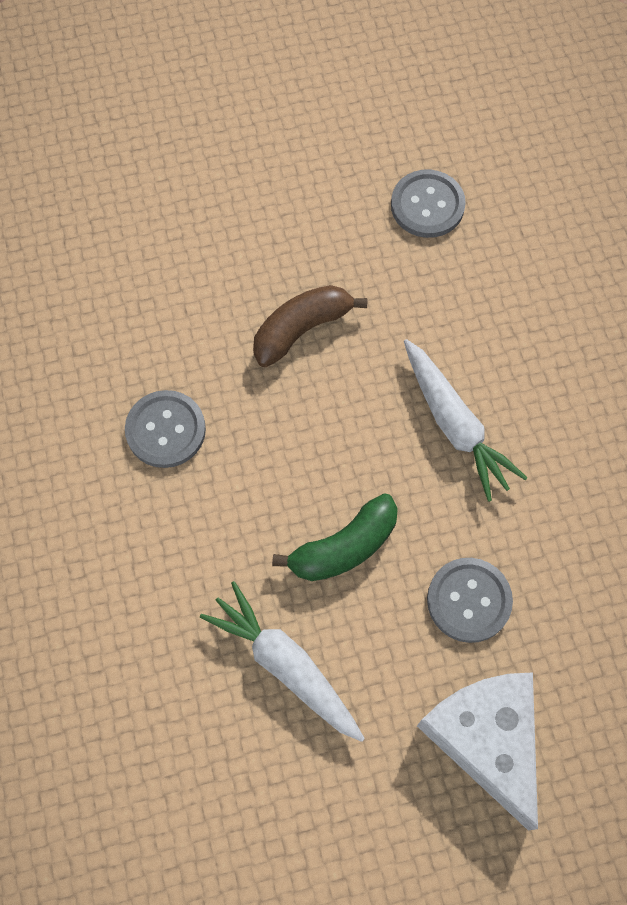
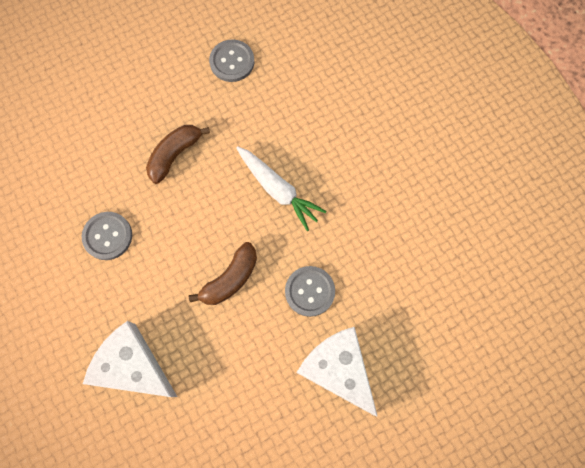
camera: 15 degrees left, 5 degrees up
(155, 644) = (132, 366): none -> white cheese
(285, 665) = (212, 358): white carrot -> none
(344, 547) = (230, 279): green banana -> brown banana

